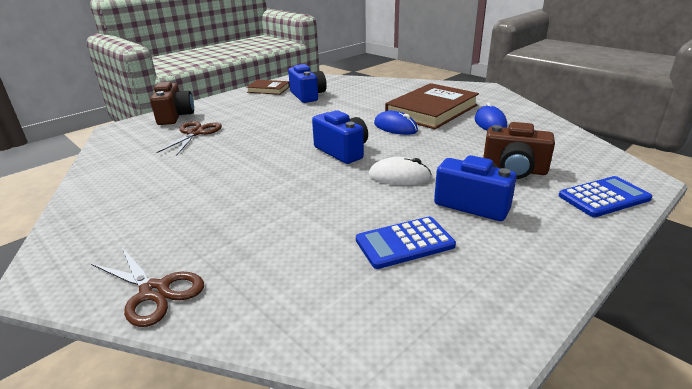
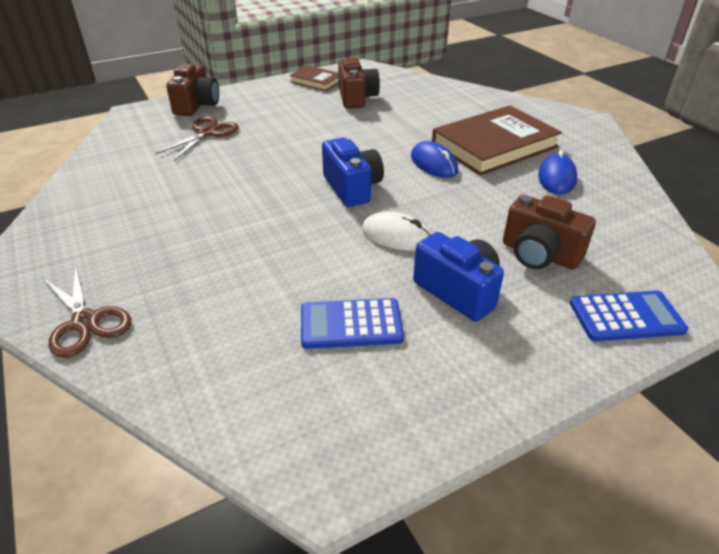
camera: 15 degrees right, 10 degrees up
(308, 96) = (356, 98): blue camera -> brown camera

